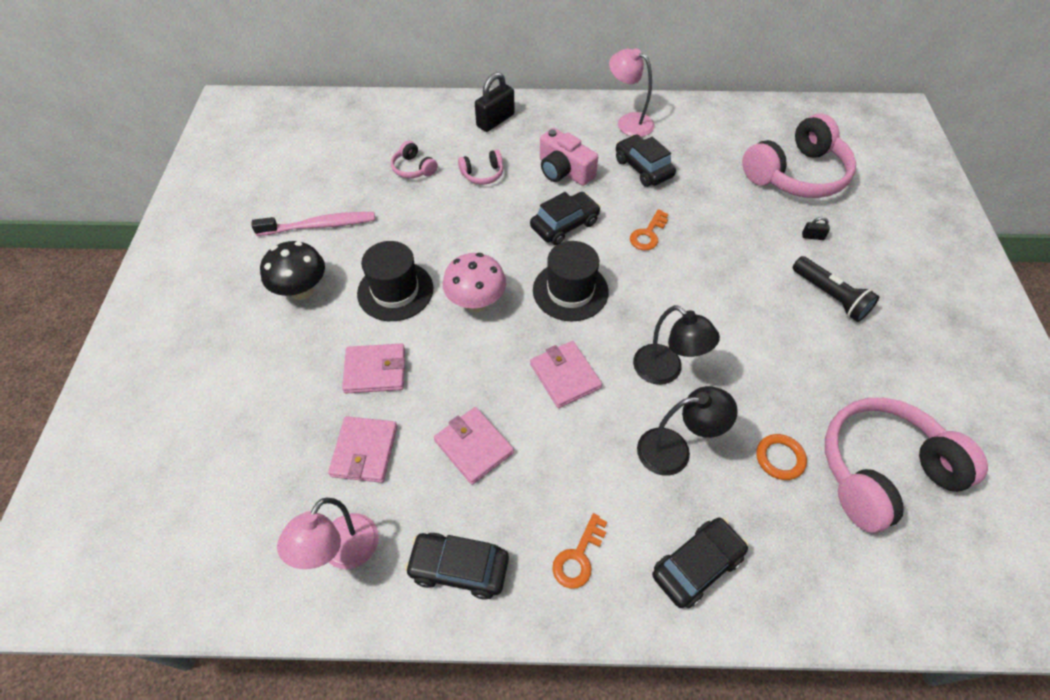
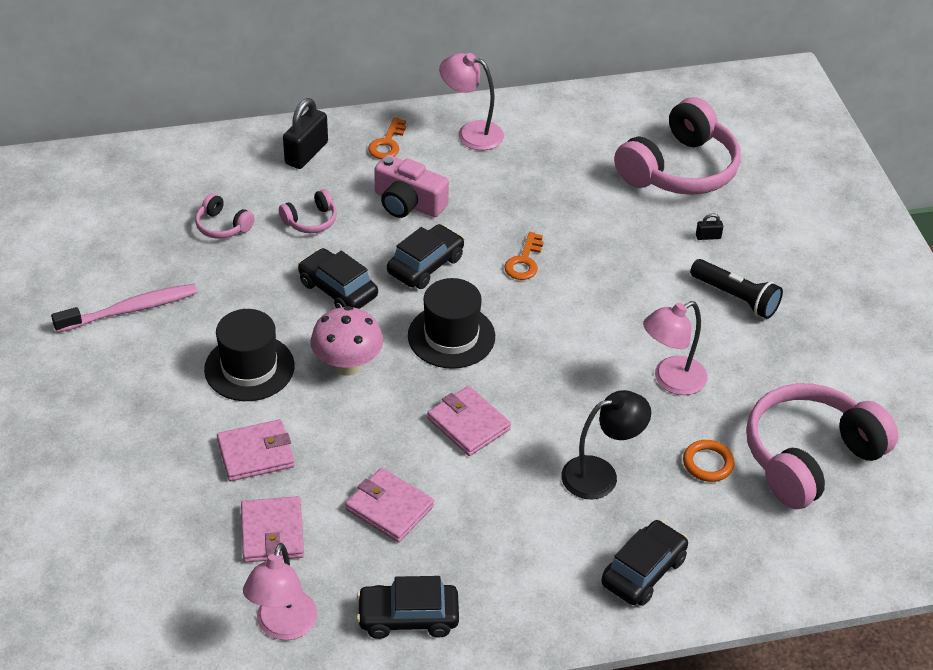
camera: 15 degrees left, 10 degrees down
(302, 290) = (137, 385): black mushroom -> none
(578, 557) = (525, 586): orange key -> orange key (387, 143)
(643, 168) = (501, 186): black car -> black car (338, 289)
(665, 371) = (575, 401): black lamp -> none
(757, 366) = (671, 380): none -> pink lamp

